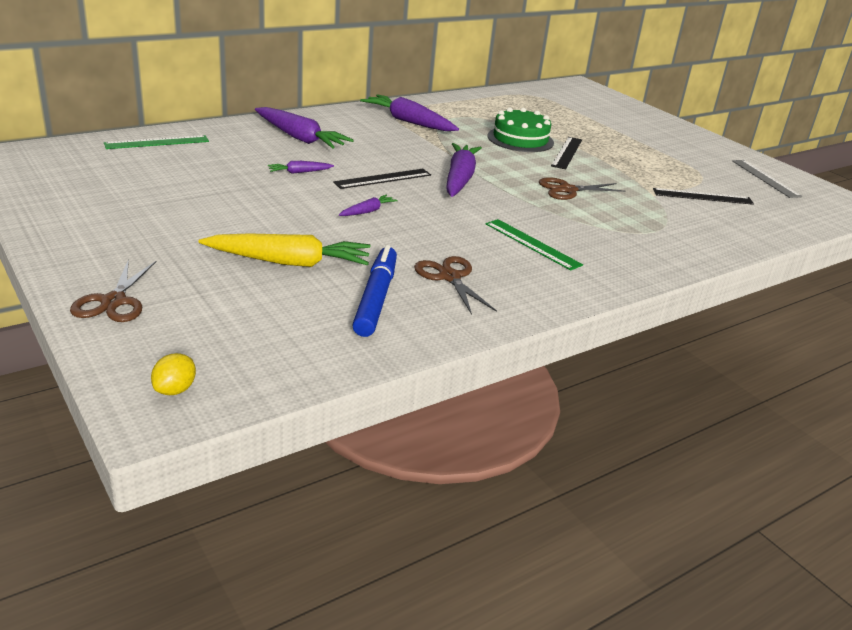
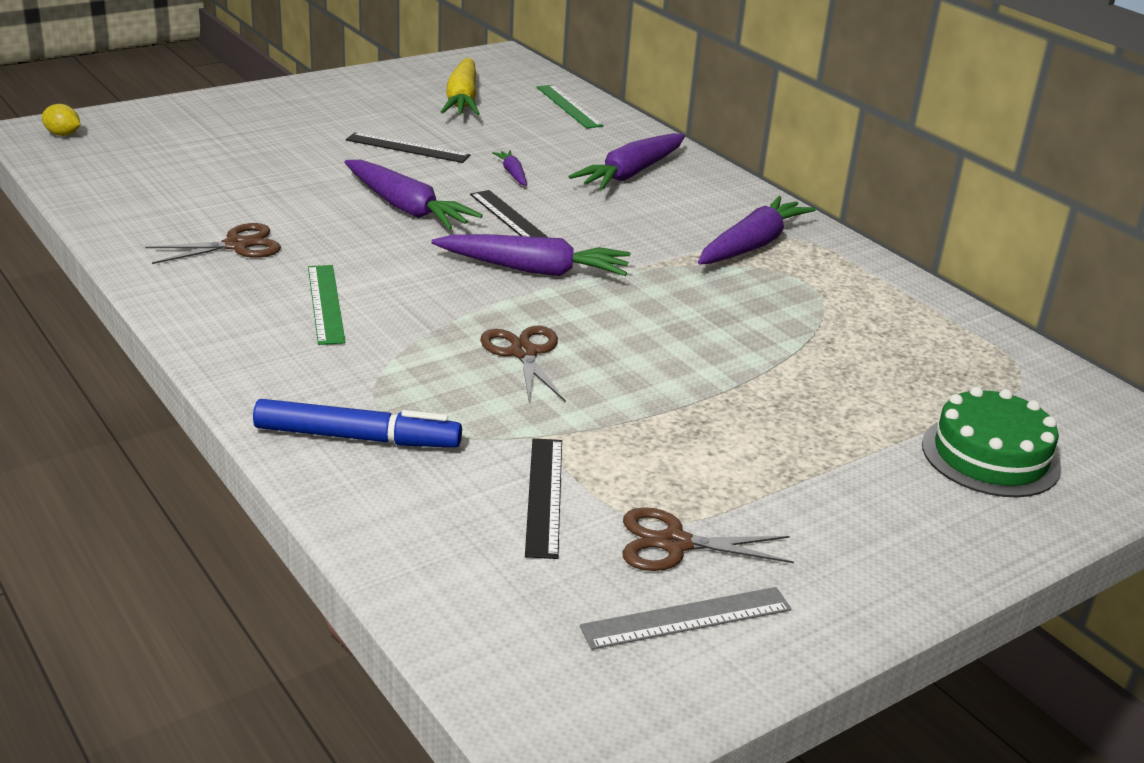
camera: 90 degrees right, 0 degrees up
(113, 302) = (203, 109): brown scissors -> brown scissors (674, 543)
(289, 262) = (274, 170): yellow carrot -> yellow carrot (462, 99)
(367, 211) = (407, 208): purple carrot -> purple carrot, size x2.09
(375, 298) = (193, 206): blue marker -> blue marker (357, 437)
(520, 139) = (738, 334): green cake -> green cake (990, 456)
(532, 244) = (326, 303): green ruler -> green ruler turned 60 degrees counterclockwise
(567, 153) = (698, 374): black ruler -> black ruler (407, 148)

